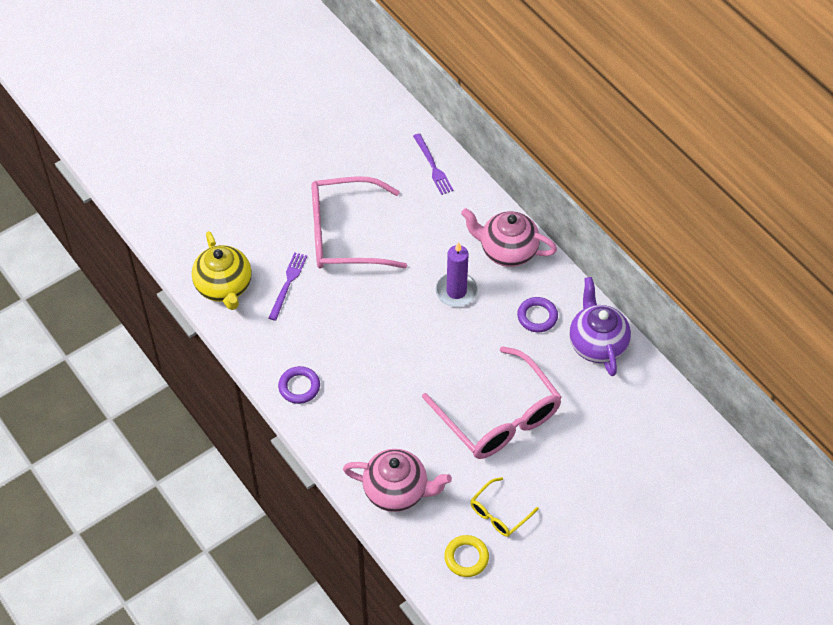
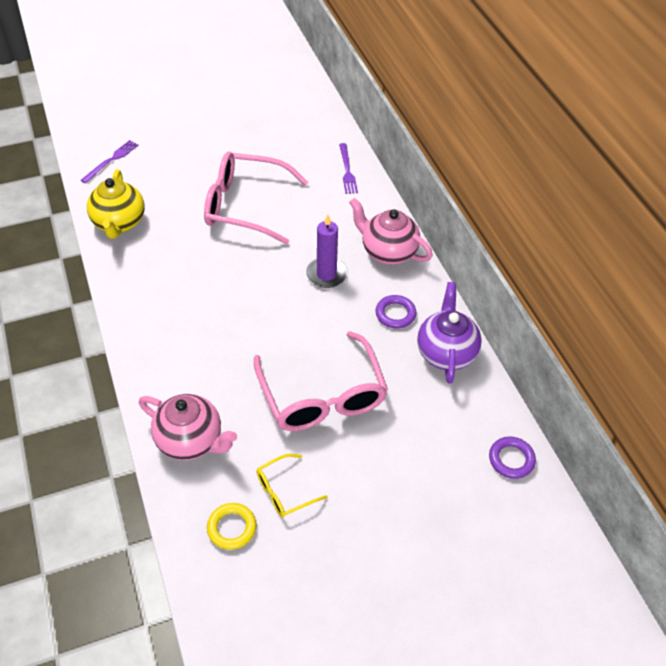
camera: 15 degrees right, 5 degrees down
(288, 284) = (176, 233): purple fork -> purple fork (111, 160)
(299, 387) = (143, 321): purple ring -> purple ring (511, 459)

